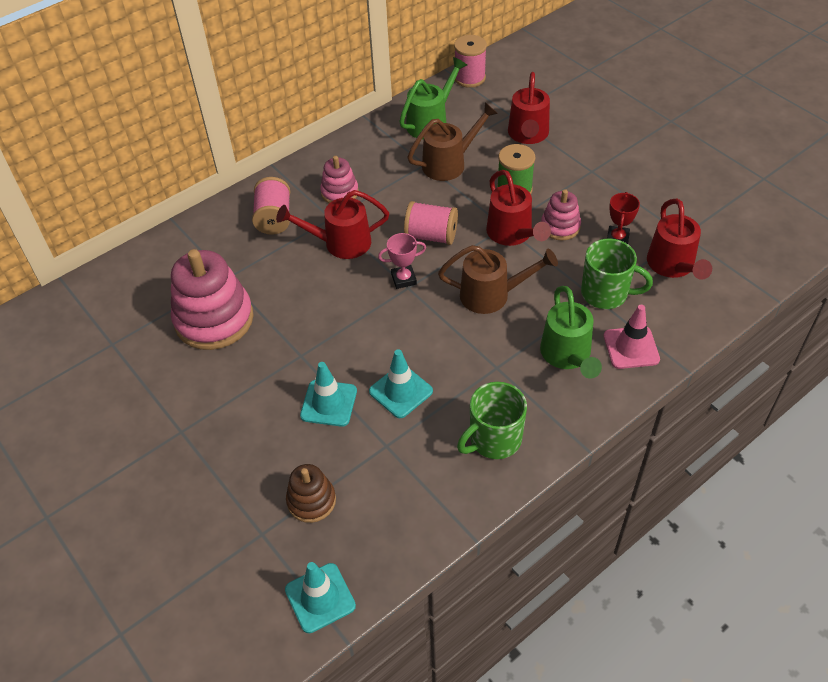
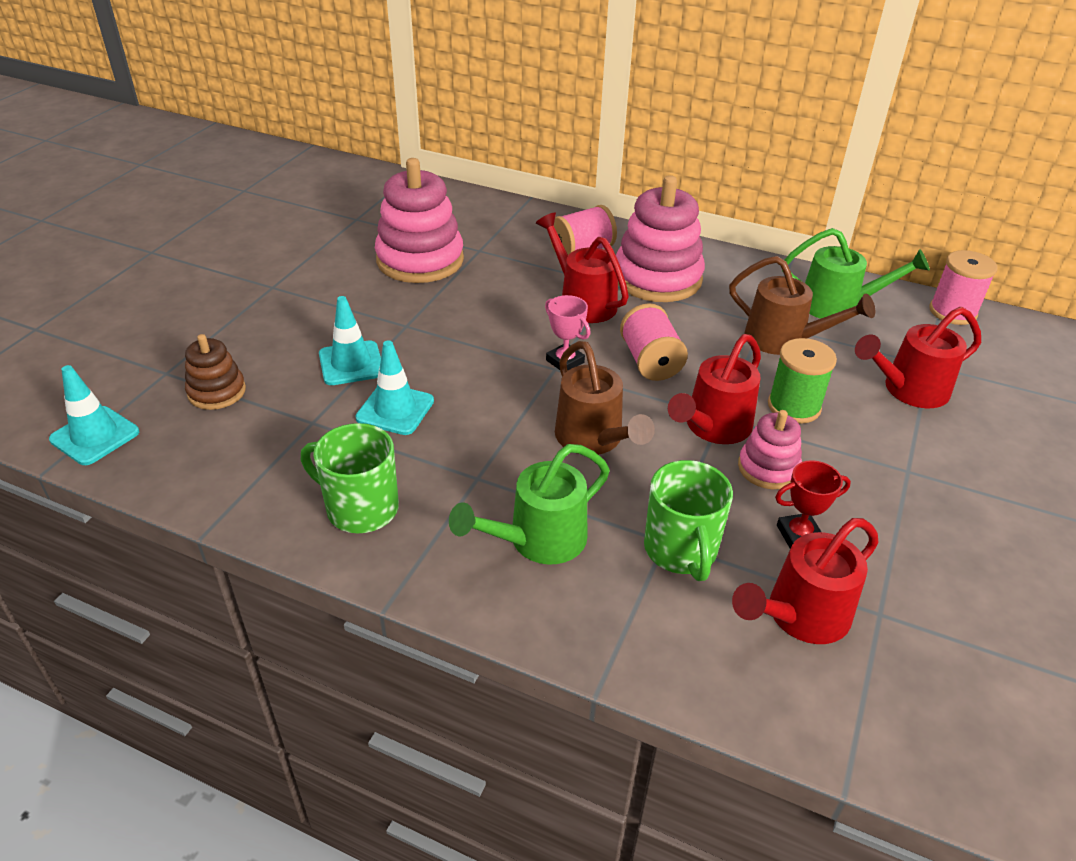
camera: 60 degrees right, 10 degrees down
(339, 192) = (657, 278): pink stacking toy -> pink stacking toy, size x1.88
(631, 348) = (597, 607): pink traffic cone -> none

